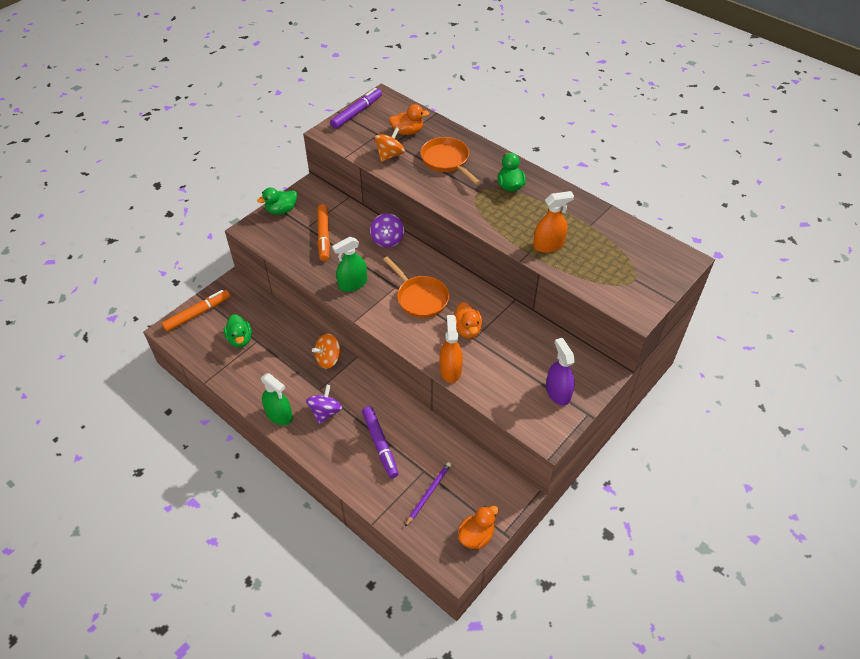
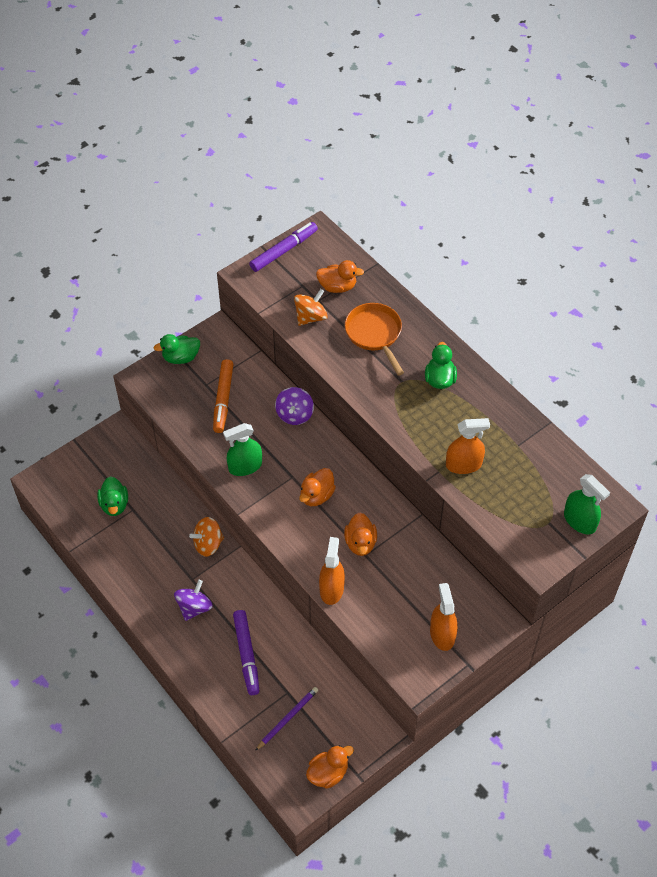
camera: 10 degrees right, 5 degrees up
(197, 313) = (72, 465): orange marker -> none
(279, 415) = (144, 603): green spray bottle -> green spray bottle (579, 521)
(420, 298) = (317, 495): orange pan -> orange duck
(558, 392) = (442, 634): purple spray bottle -> orange spray bottle

